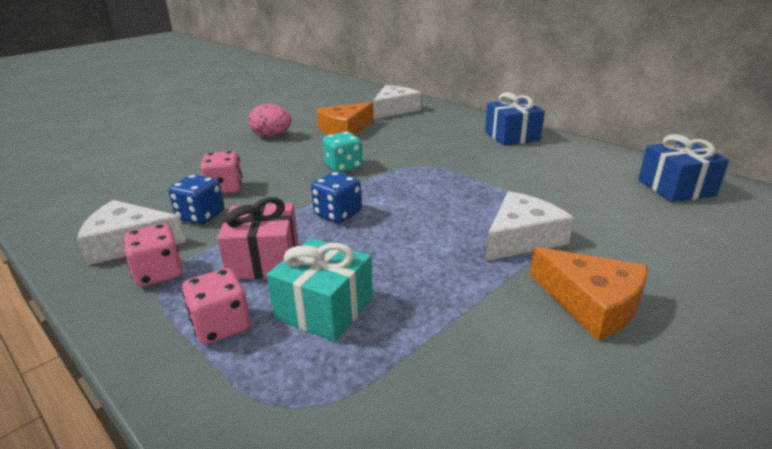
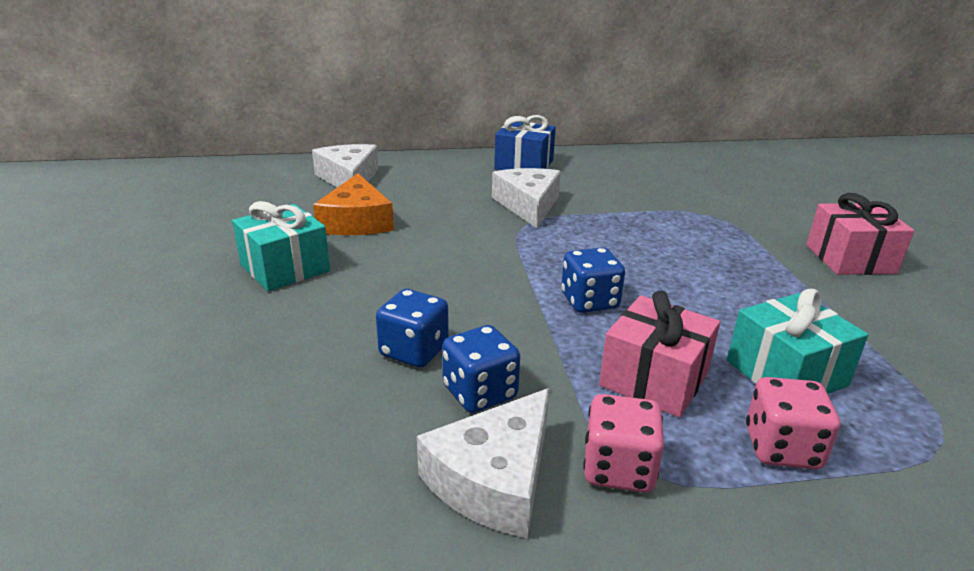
camera: 55 degrees left, 0 degrees up
(225, 188) = (414, 351): pink dice -> blue dice
(271, 136) = (285, 268): pink egg -> turquoise gift
(343, 167) = (469, 258): turquoise dice -> none
(521, 238) = (731, 241): white cheese -> white cheese (528, 205)
(591, 303) = (850, 259): orange cheese -> pink gift
(676, 188) = (705, 163): blue gift -> none

